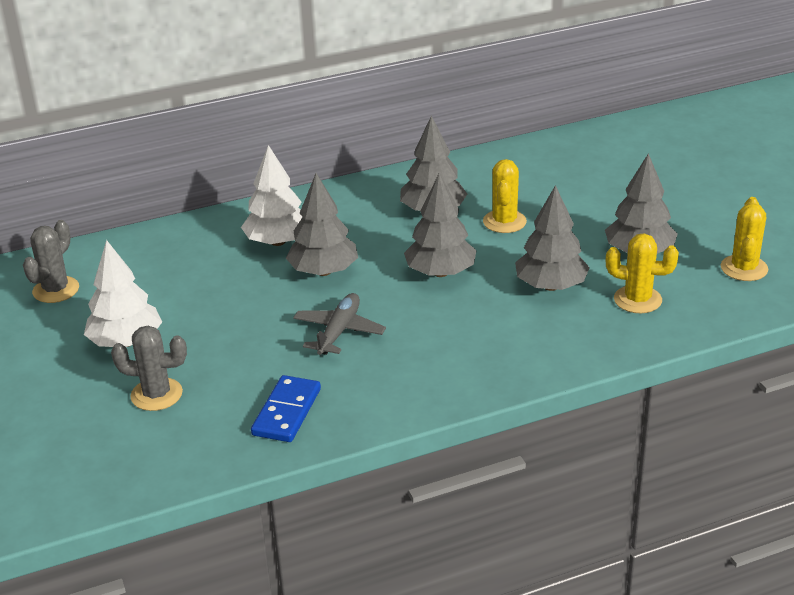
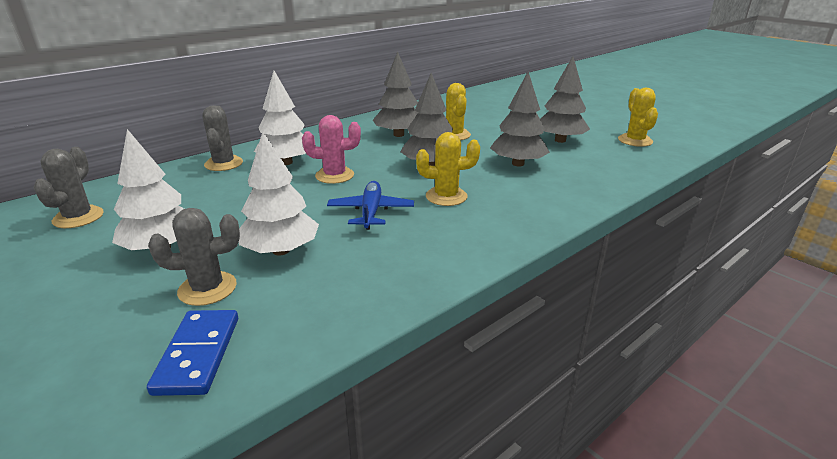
camera: 20 degrees left, 5 degrees down
(209, 233) = (223, 164): none -> grey cactus
(232, 365) = (281, 250): none -> white tree
(286, 412) = (356, 281): blue domino -> blue domino (197, 354)
(324, 271) = (334, 175): grey tree -> pink cactus
(339, 331) = (371, 212): grey plane -> blue plane
(637, 300) = (585, 164): yellow cactus -> yellow cactus (446, 196)

